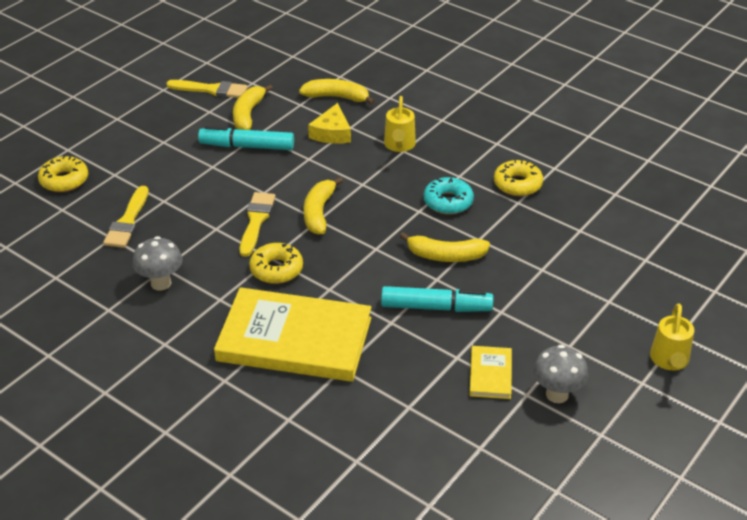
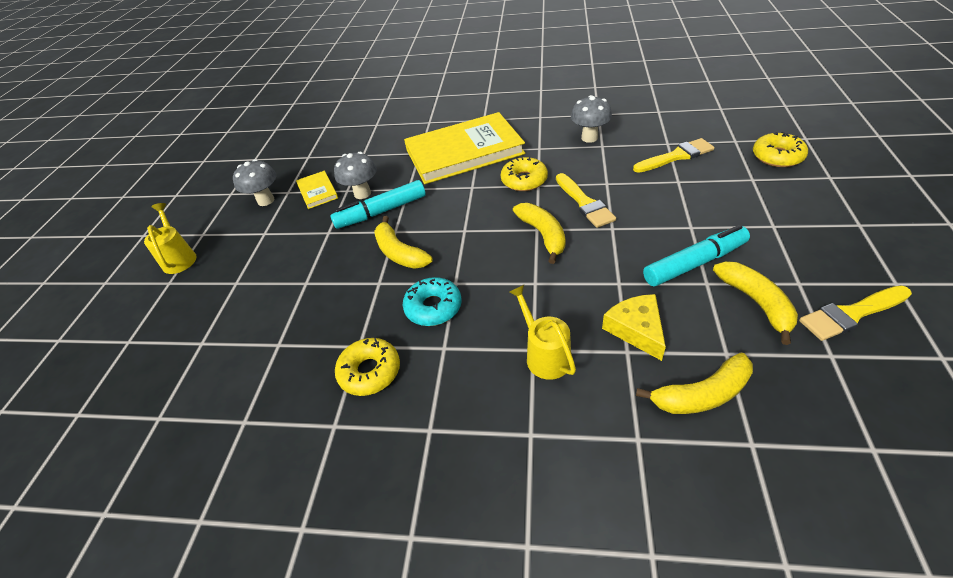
camera: 155 degrees right, 5 degrees up
(127, 221) = (676, 156): yellow brush -> yellow brush turned 90 degrees clockwise
(442, 342) = (362, 193): none -> grey mushroom
(445, 256) = (399, 253): yellow banana -> yellow banana turned 105 degrees counterclockwise

